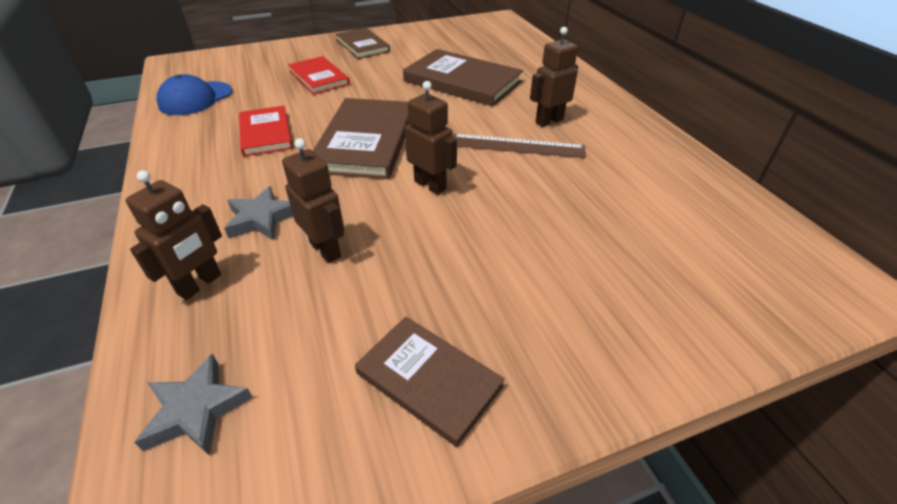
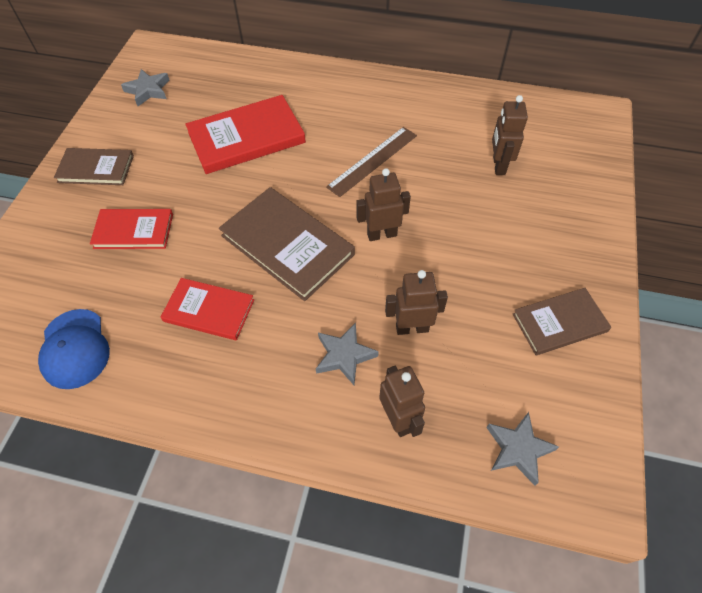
camera: 55 degrees left, 15 degrees up
(458, 33) = (148, 90): none -> grey star
(462, 81) = (246, 137): brown book -> red book
(549, 121) = (355, 124): brown robot -> brown robot (498, 165)

